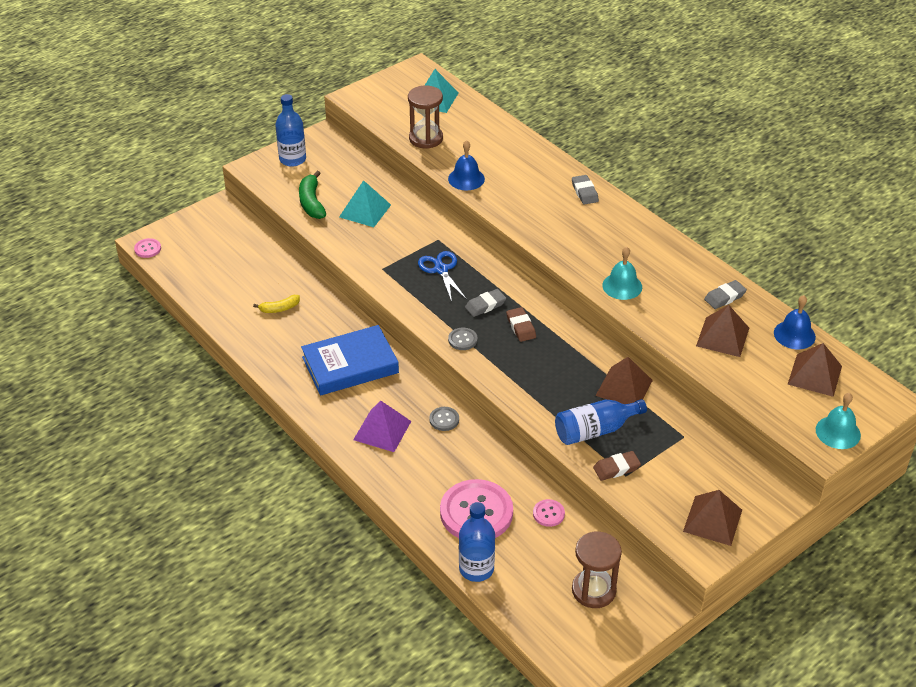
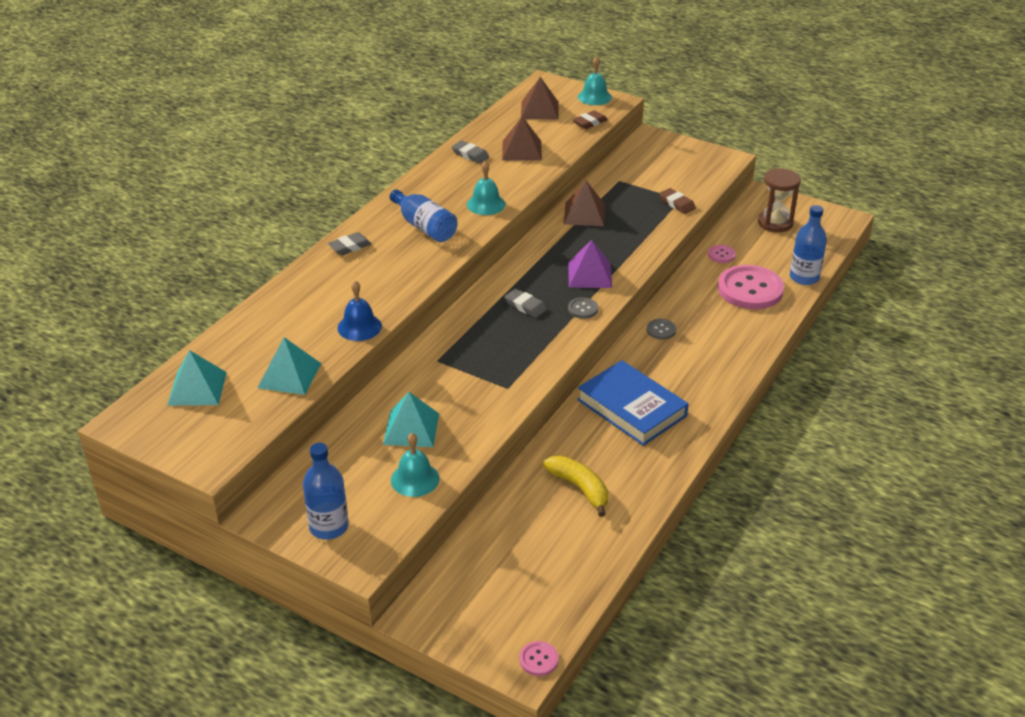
camera: 110 degrees left, 5 degrees down
(279, 308) = (580, 488): yellow banana -> yellow banana, size x1.59
(311, 202) = (415, 479): green banana -> turquoise bell
(382, 430) = (701, 363): purple pyramid -> purple pyramid (590, 275)
(426, 138) = (289, 375): brown hourglass -> turquoise pyramid
(441, 269) = (487, 346): blue scissors -> none
(521, 327) = (543, 279): brown eraser -> brown eraser (590, 122)
(595, 430) = (644, 219): blue bottle -> blue bottle (424, 227)
(712, 520) = (693, 159): brown pyramid -> none
(794, 334) = (498, 121): blue bell -> none

